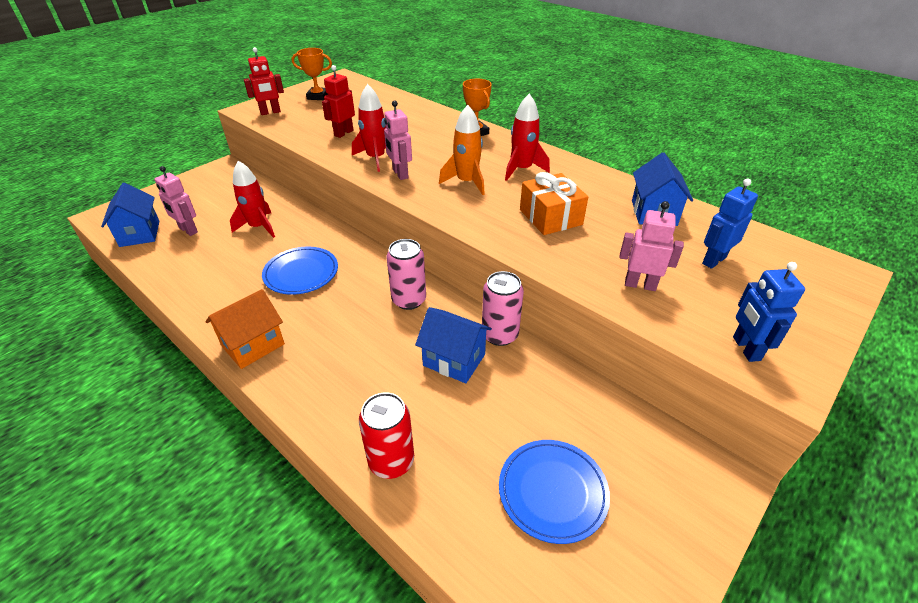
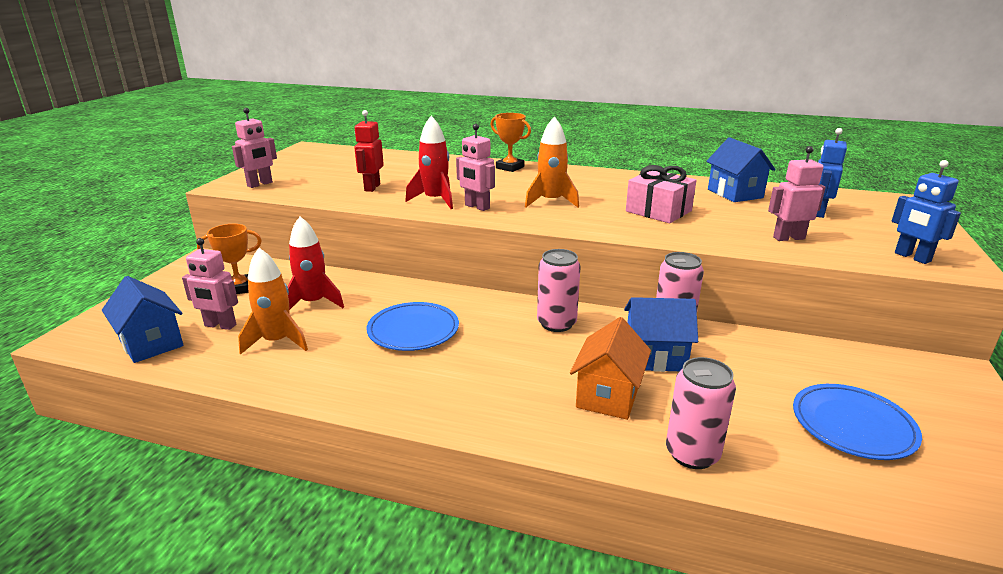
camera: 25 degrees left, 15 degrees down
(209, 255) = (277, 342): none -> orange rocket
(253, 345) = (429, 406): orange house -> orange house (608, 396)
(270, 112) = (260, 184): red robot -> pink robot
(318, 96) = (301, 165): orange trophy -> orange trophy (239, 288)
(391, 461) = (692, 454): red can -> pink can
(522, 169) = (589, 185): red rocket -> none
(550, 217) = (658, 211): orange gift -> pink gift

